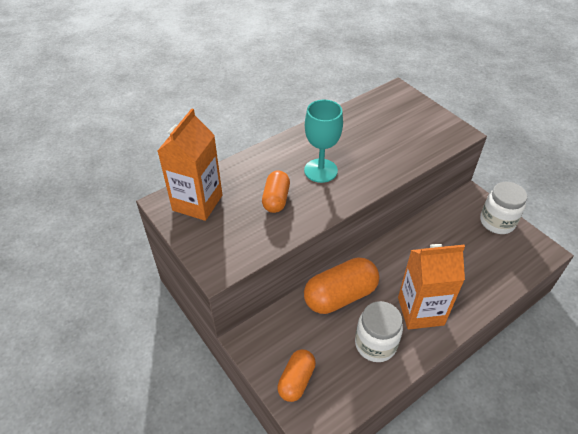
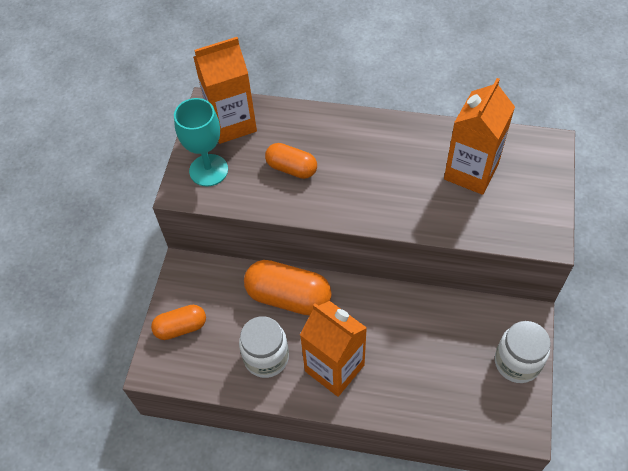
camera: 50 degrees right, 10 degrees up
(276, 199) = (291, 168): orange capsule -> orange capsule turned 60 degrees clockwise
(320, 170) = (360, 171): turquoise goblet -> turquoise goblet (208, 170)
(379, 128) = (471, 172): none -> orange carton

